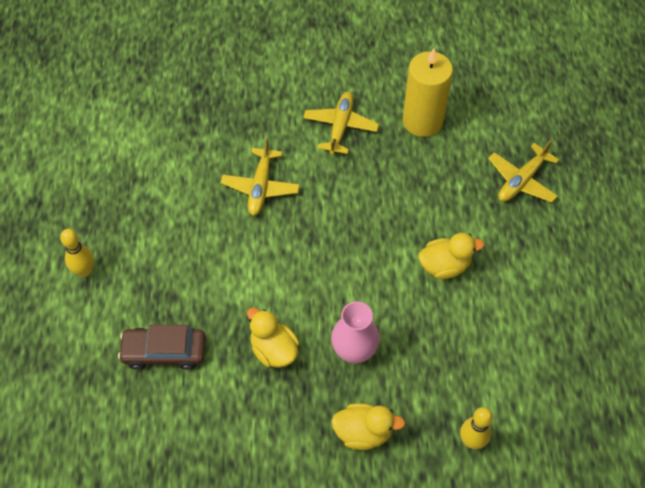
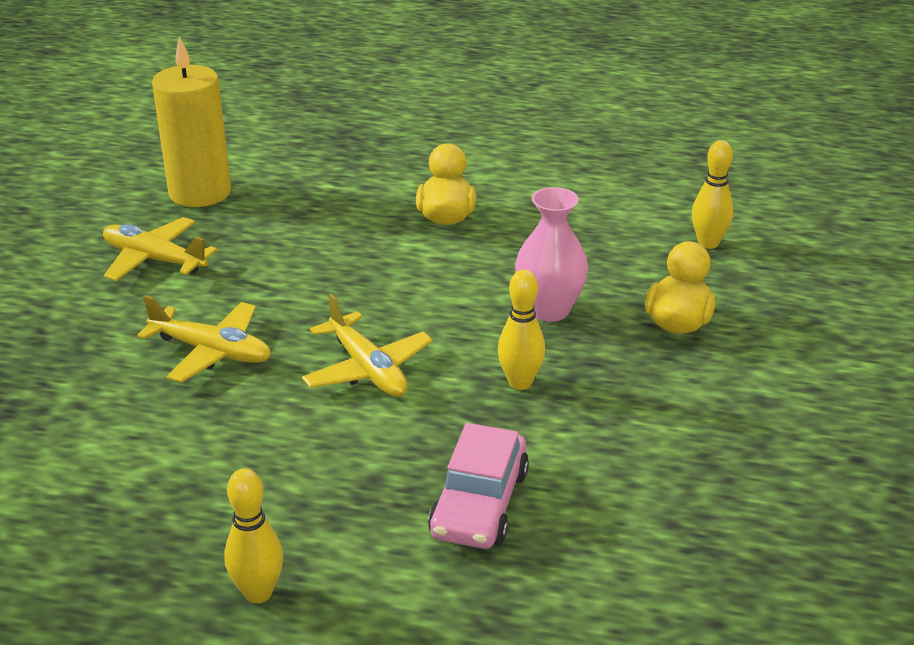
camera: 75 degrees left, 25 degrees down
(164, 352) = (479, 503): brown car -> pink car
(274, 350) = (520, 382): yellow duck -> yellow bowling pin
(521, 180) = (348, 142): yellow plane -> yellow plane (367, 369)

